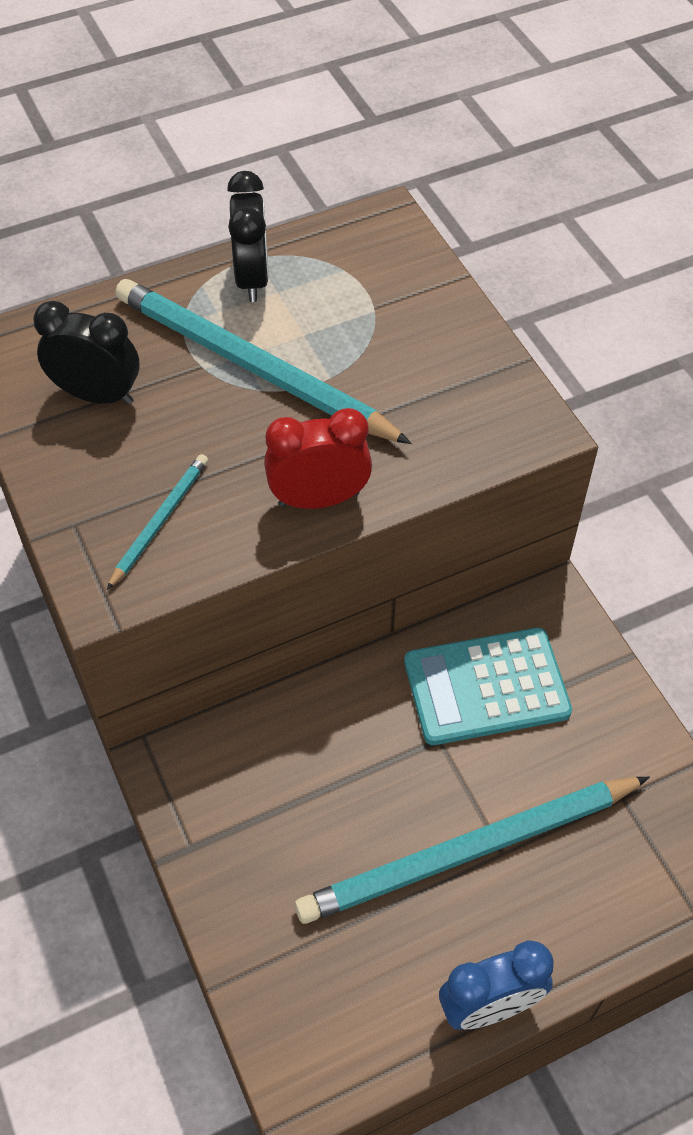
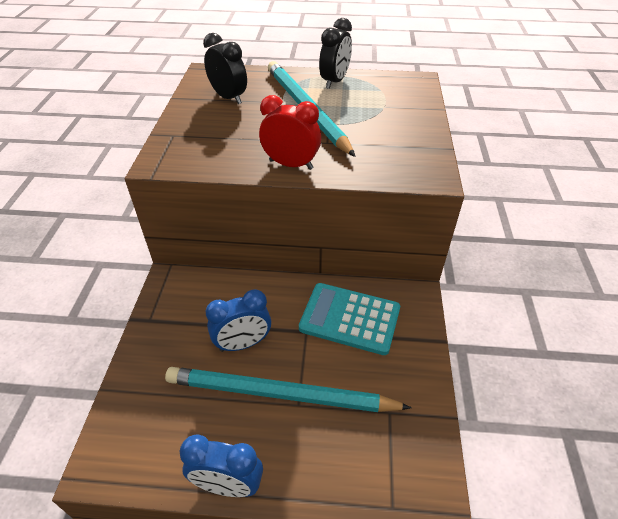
camera: 30 degrees right, 10 degrees down
(160, 521) = (210, 147): turquoise pencil -> none
(363, 807) = (243, 344): none -> blue clock

